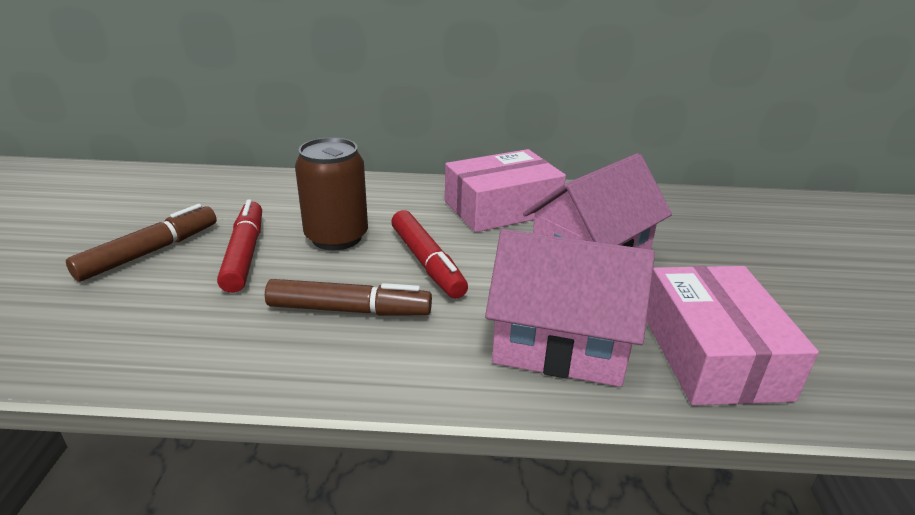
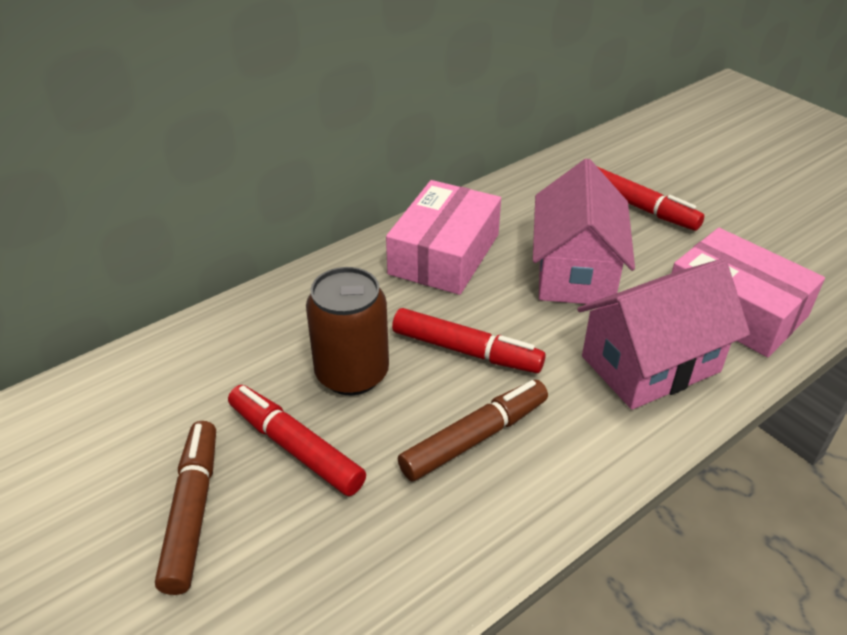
camera: 40 degrees left, 10 degrees up
(719, 247) = (639, 207): none -> red marker

